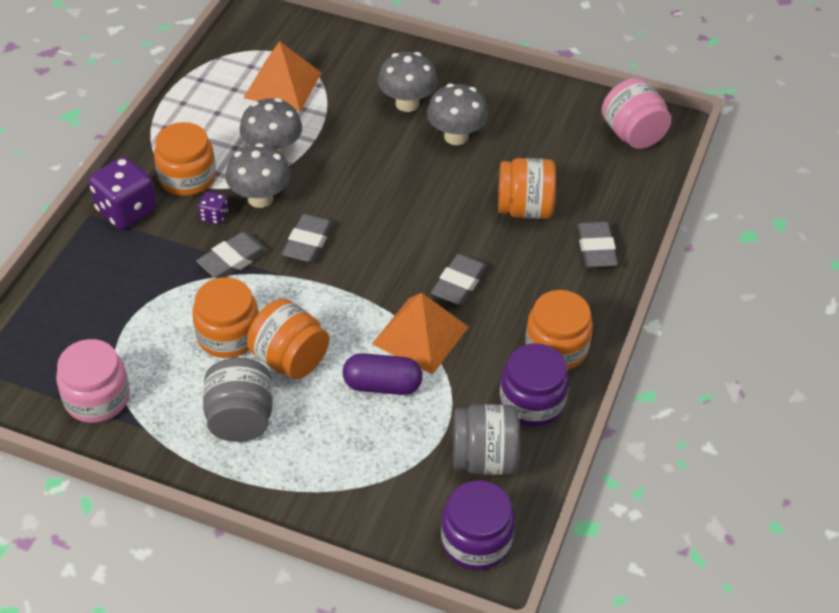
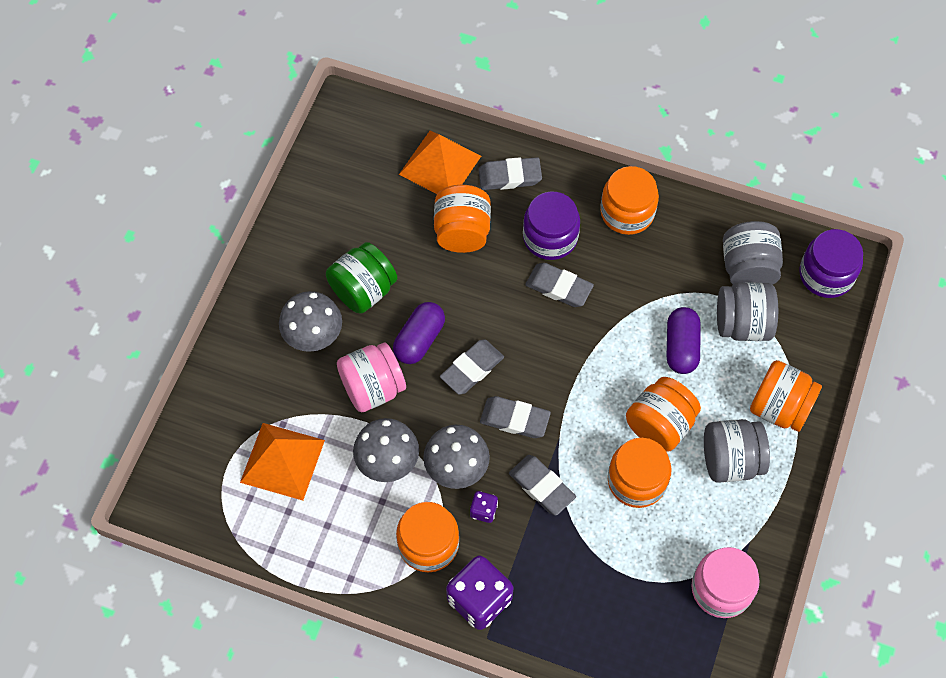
camera: 90 degrees left, 15 degrees up
(300, 472) = (779, 407): none -> orange jar
(366, 212) = (472, 369): none -> grey eraser
(400, 175) = (419, 339): none -> purple capsule
(409, 446) = (742, 324): none -> grey jar
(420, 335) = (622, 318): orange pyramid -> orange pyramid (440, 165)
(456, 136) = (363, 290): grey mushroom -> green jar
(532, 402) = (687, 232): purple jar -> purple jar (550, 237)
(632, 134) = (359, 138): pink jar -> pink jar (373, 388)

